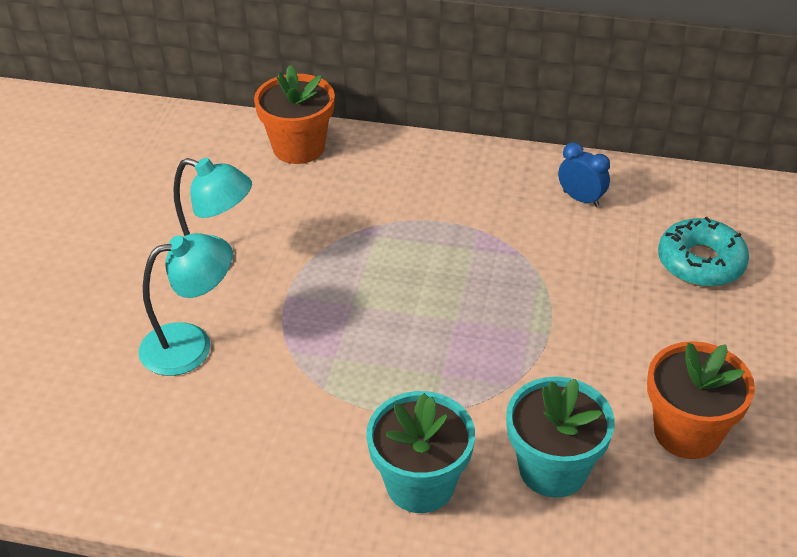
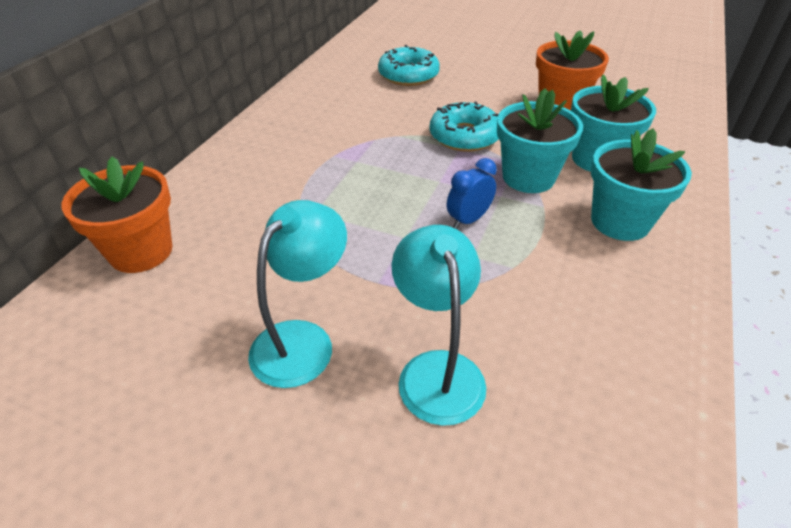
camera: 80 degrees left, 0 degrees up
(487, 398) = (528, 177): none -> turquoise flower pot
(559, 333) = (464, 136): none -> turquoise donut
(581, 199) = (322, 105): blue clock -> blue clock (468, 220)

